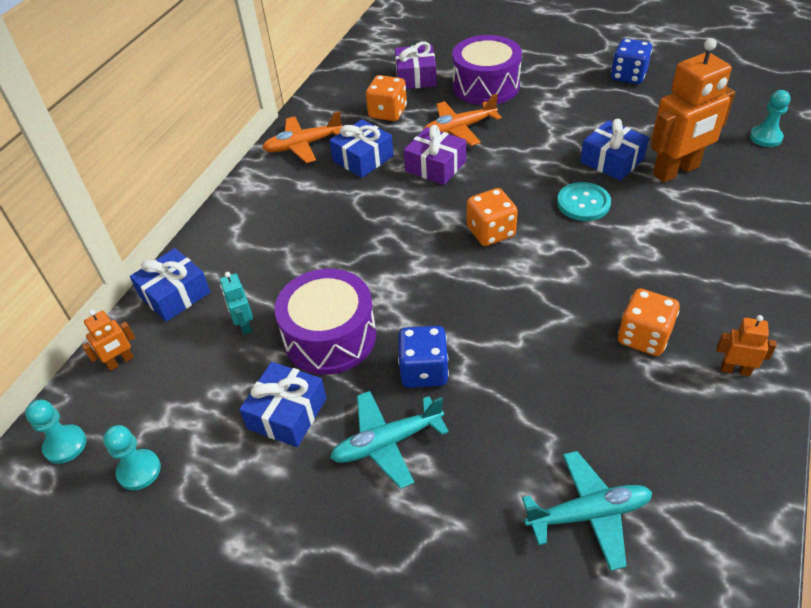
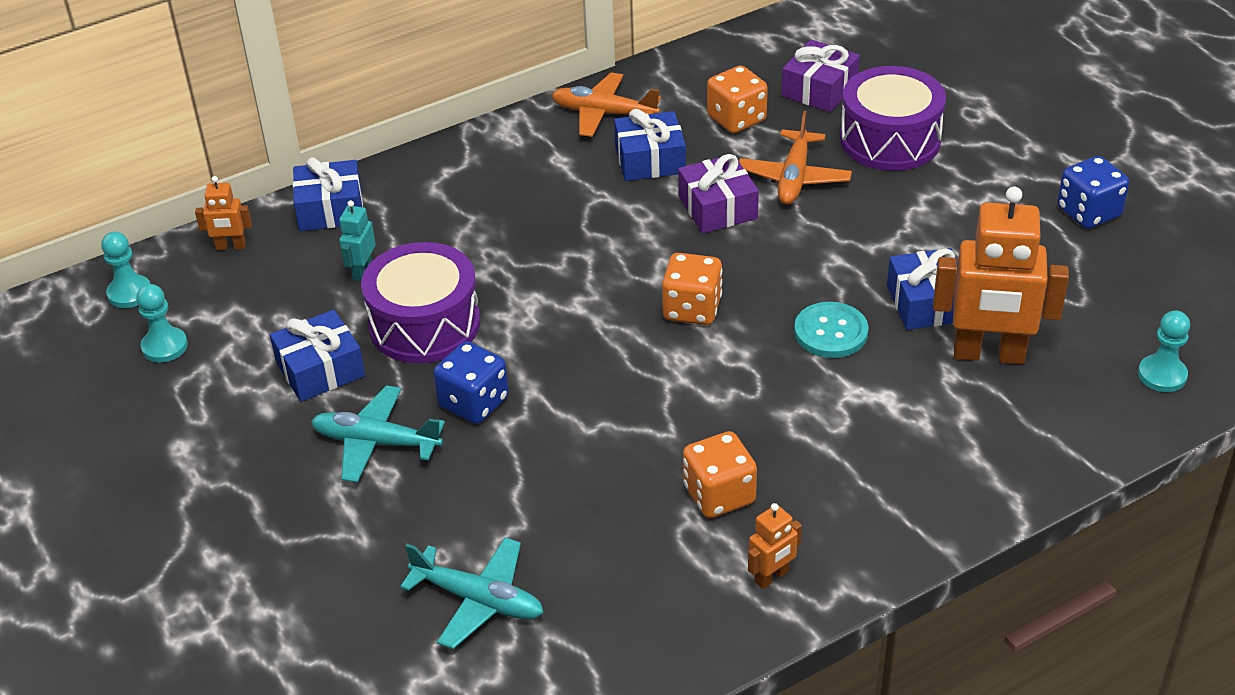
camera: 35 degrees right, 5 degrees down
(458, 129) = (794, 178): orange plane -> orange plane turned 90 degrees counterclockwise
(735, 370) = (772, 577): orange robot -> orange robot turned 90 degrees clockwise

